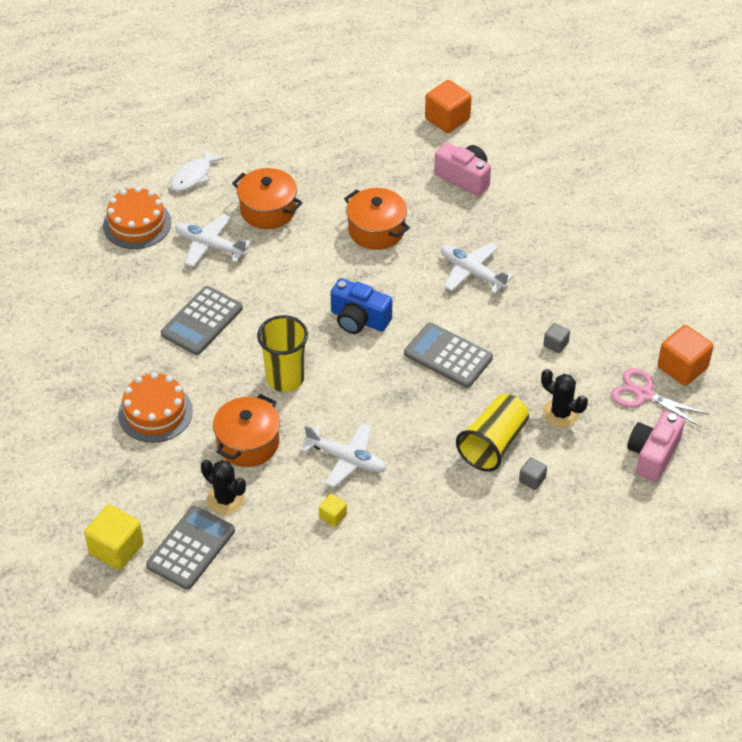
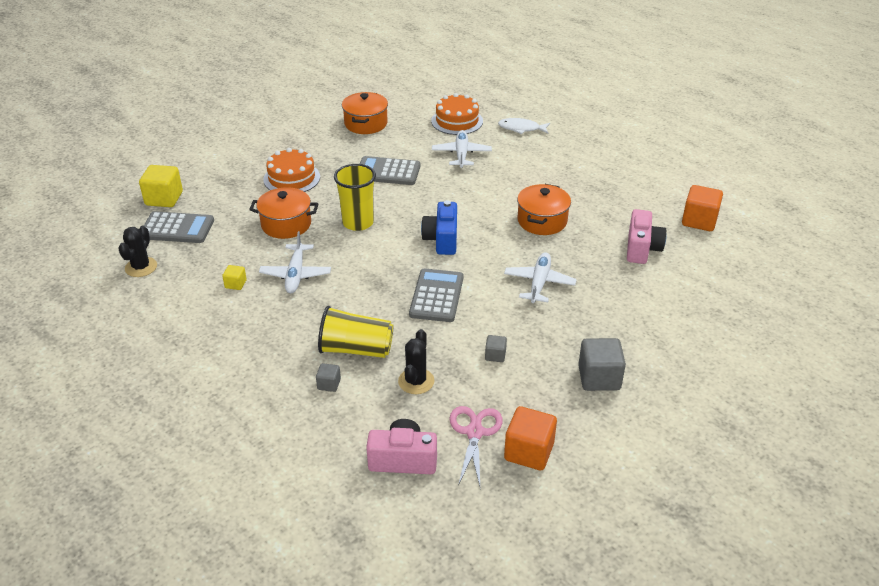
camera: 65 degrees right, 10 degrees down
(225, 499) = (228, 230): black cactus -> black cactus (141, 267)
(268, 210) = (517, 167): orange pot -> orange pot (366, 124)
(620, 286) = (599, 378): none -> grey cube

